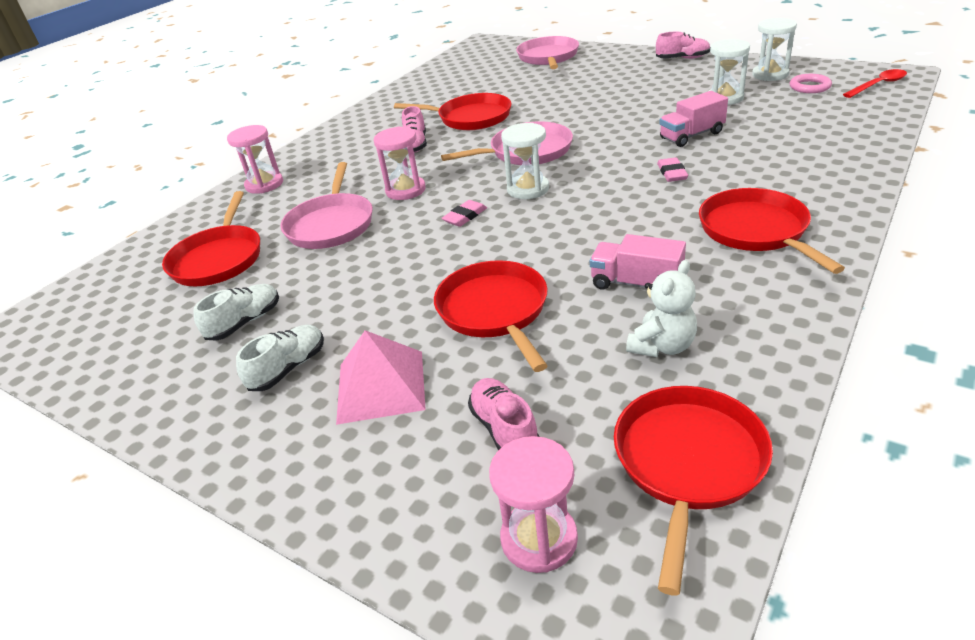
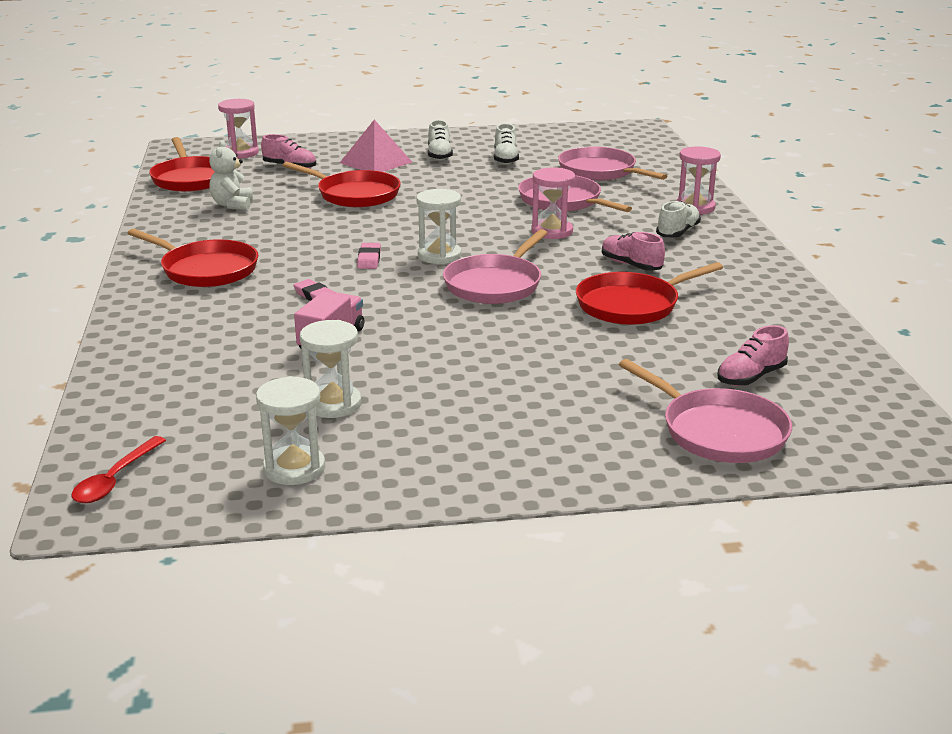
camera: 135 degrees right, 10 degrees down
(219, 259) = (600, 171): red pan -> pink pan
(330, 164) = (677, 232): none -> white shoe
(465, 216) = (462, 228): pink eraser -> pink eraser (369, 259)
(636, 283) = (274, 224): pink truck -> none
(682, 58) = (475, 479): pink shoe -> pink shoe (751, 377)
(809, 87) = (220, 453): pink ring -> none

